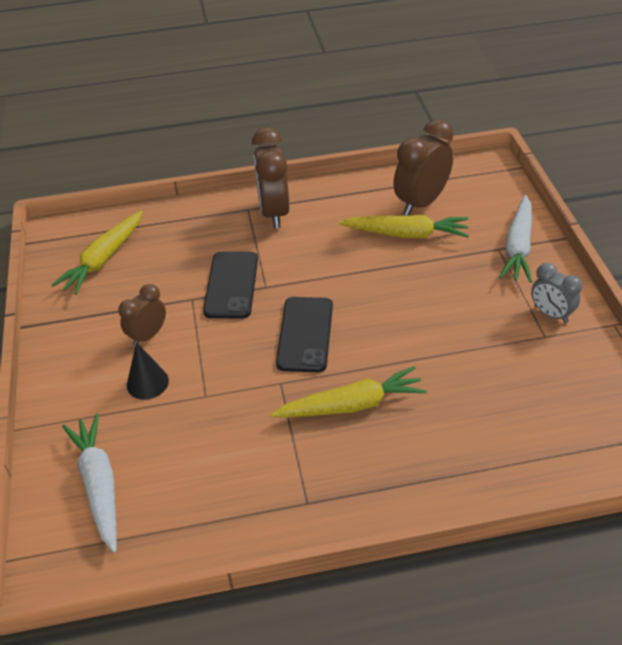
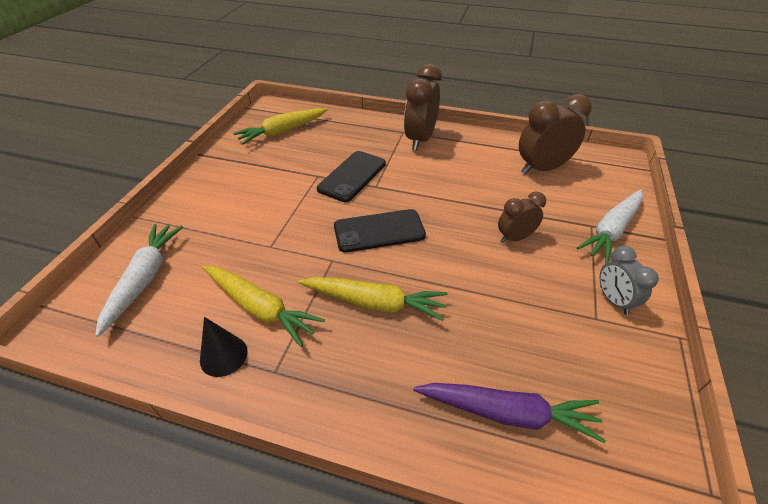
camera: 25 degrees right, 0 degrees up
(147, 383) = (240, 220): black cone -> black cone (223, 355)
(148, 336) = (268, 189): brown clock -> brown clock (515, 238)
(305, 334) = (379, 231): black phone -> black phone turned 45 degrees clockwise
(406, 234) = (514, 187): yellow carrot -> yellow carrot (260, 308)
(518, 443) = (507, 413): none -> purple carrot

